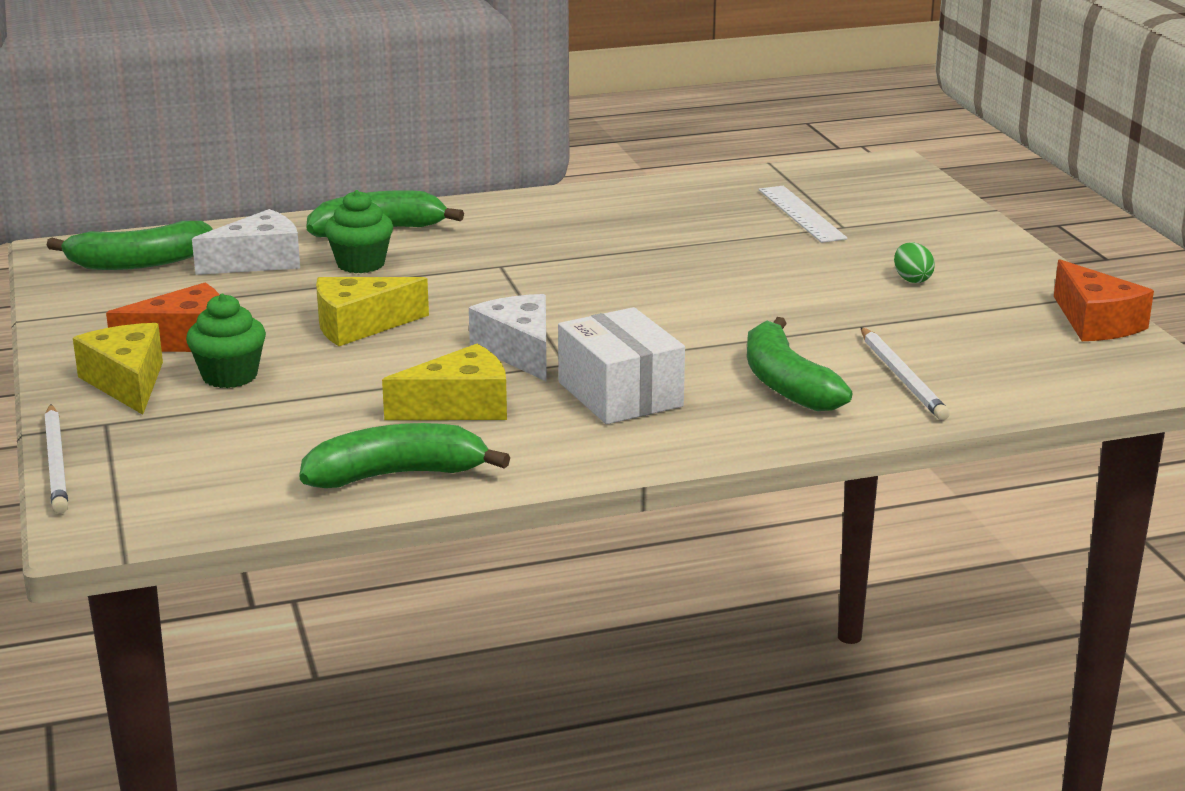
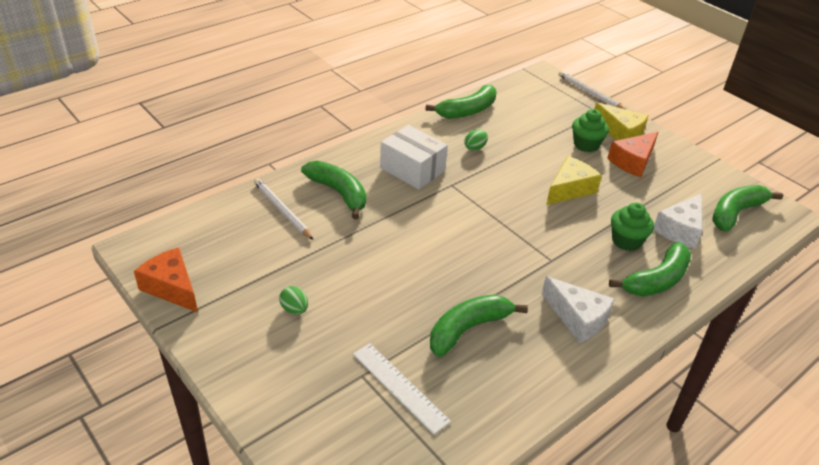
camera: 155 degrees right, 15 degrees up
(460, 406) = (475, 148): yellow cheese -> green egg
(519, 351) = (479, 188): white cheese -> white cheese (578, 318)
(683, 234) = (468, 329): none -> green banana

